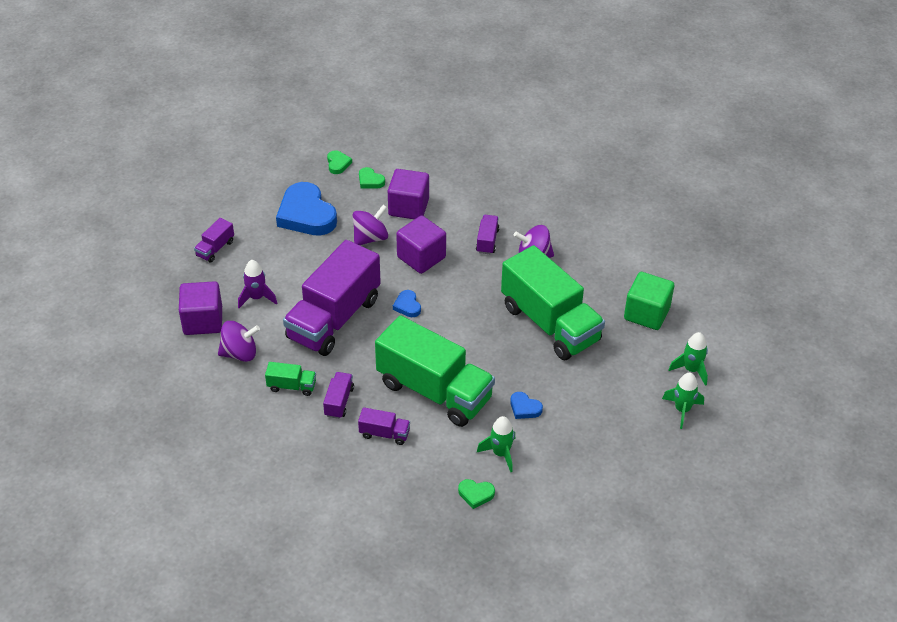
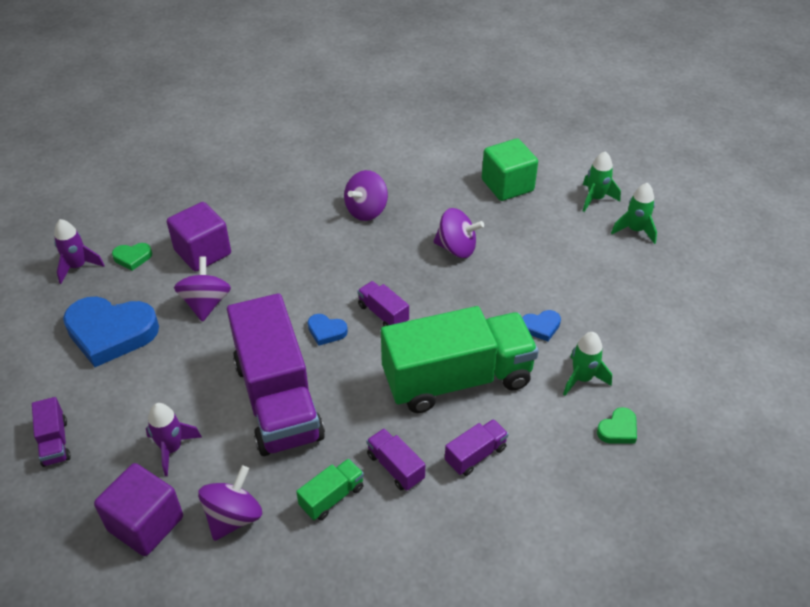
camera: 50 degrees left, 0 degrees up
(338, 164) = (78, 267): green heart -> purple rocket
(421, 257) = (277, 283): purple cube -> none
(487, 241) = (312, 227): purple truck -> purple truck (383, 314)
(550, 323) = (456, 248): green truck -> purple spinning top

